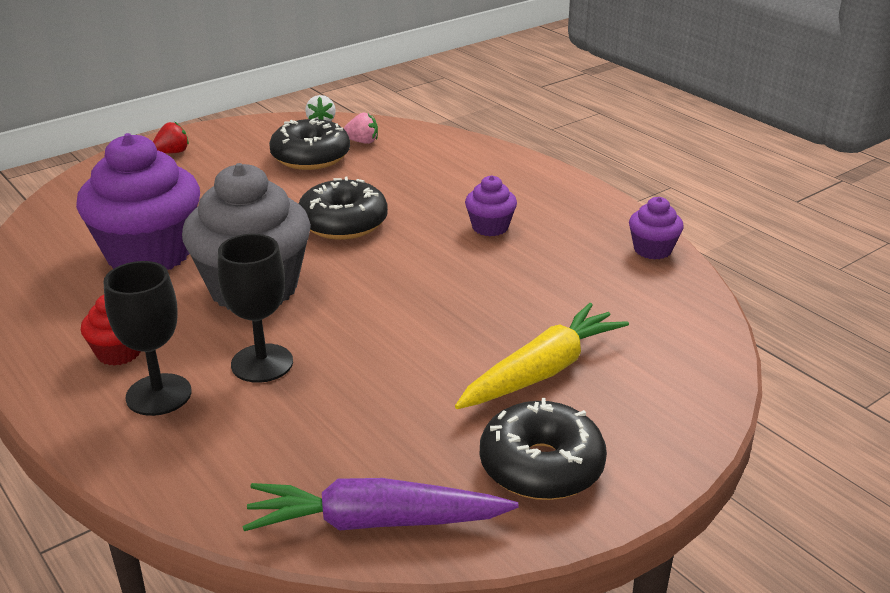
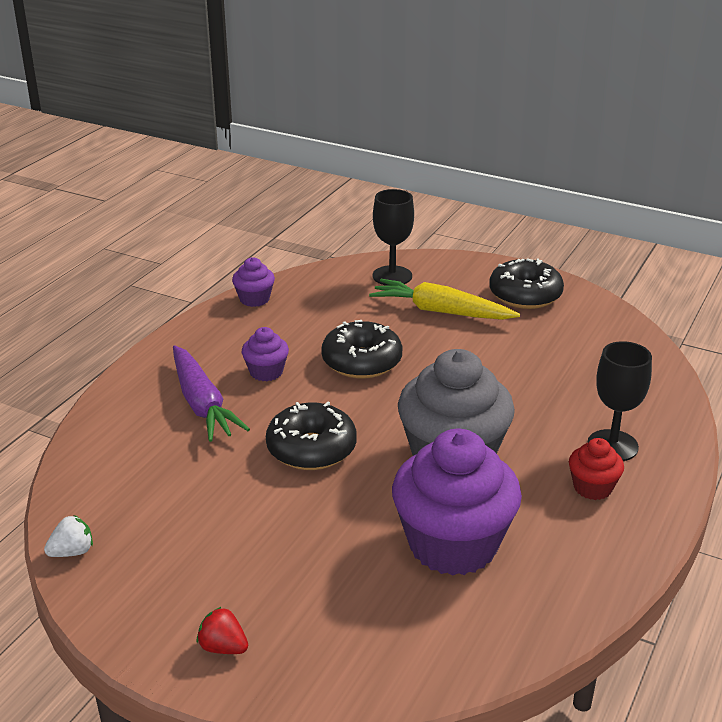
camera: 115 degrees left, 0 degrees up
(262, 363) = (537, 416): black goblet -> black goblet (392, 276)
(310, 157) = (178, 522): black donut -> black donut (362, 362)
(362, 142) = (119, 499): pink strawberry -> none
(375, 522) = (618, 330): purple carrot -> purple carrot (202, 404)

